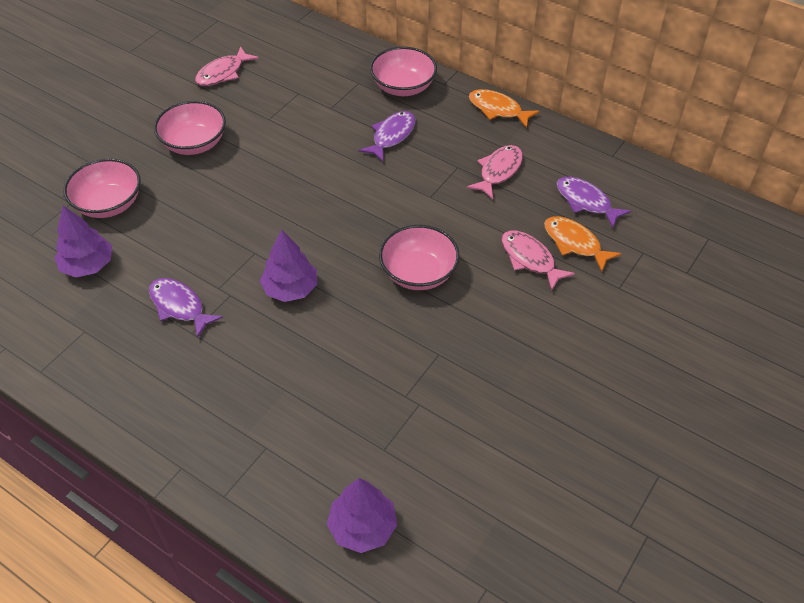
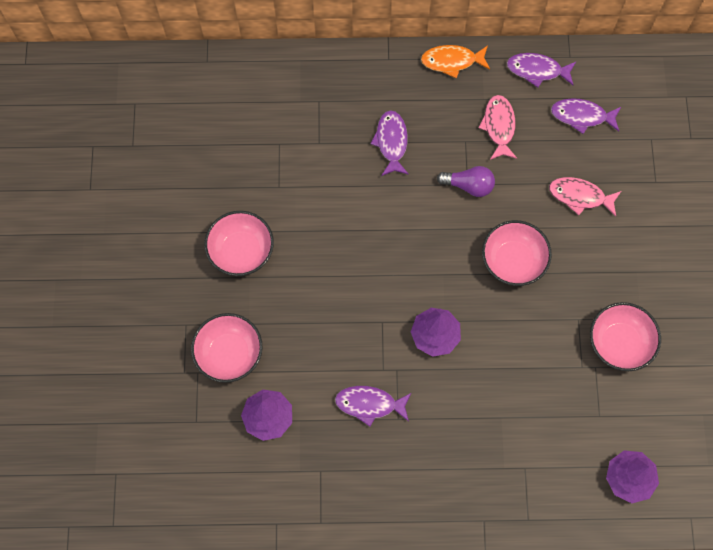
camera: 35 degrees left, 20 degrees up
(223, 73) = (196, 162): pink fish -> none
(403, 87) = (359, 83): pink bowl -> pink bowl (619, 342)
(430, 198) = (469, 185): none -> purple light bulb
(571, 151) = (537, 70): none -> purple fish
(574, 243) = (600, 161): orange fish -> none

